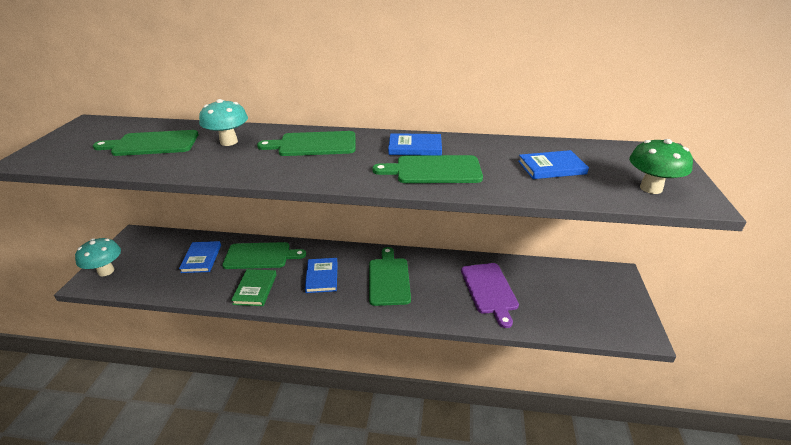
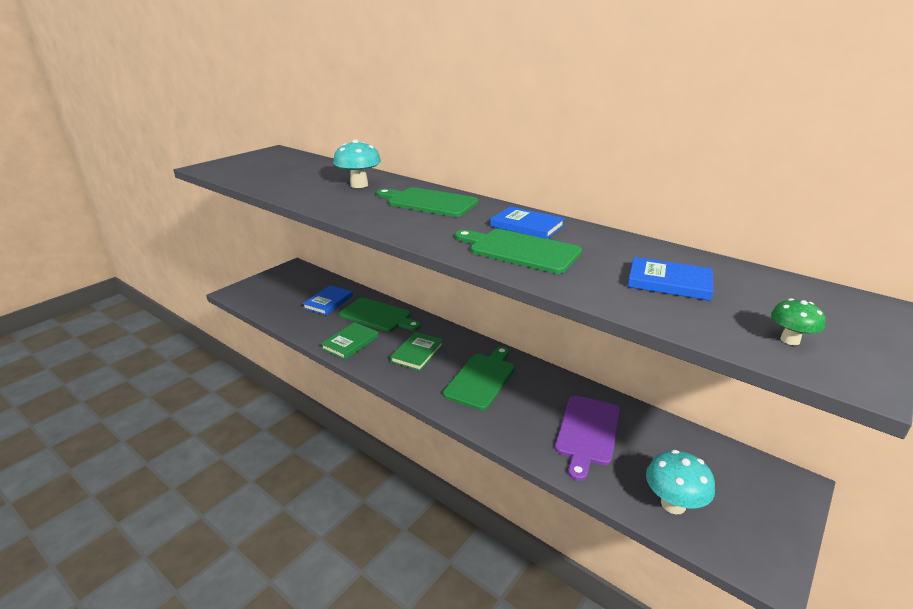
camera: 30 degrees right, 5 degrees down
(106, 271) = (252, 288): turquoise mushroom -> turquoise mushroom (673, 504)
(152, 144) = (300, 174): green cutting board -> none
(322, 277) = (417, 353): blue book -> green book
(651, 188) = (790, 340): green mushroom -> green mushroom, size x0.56

